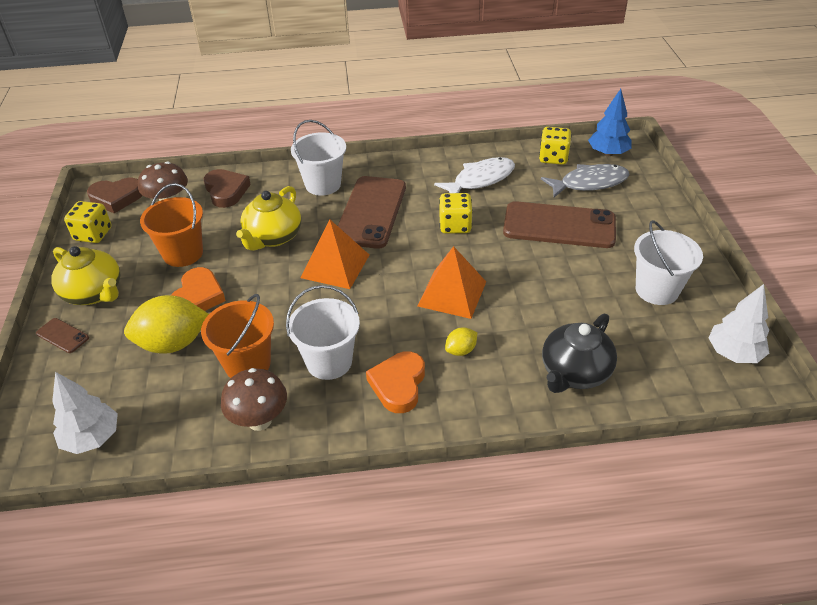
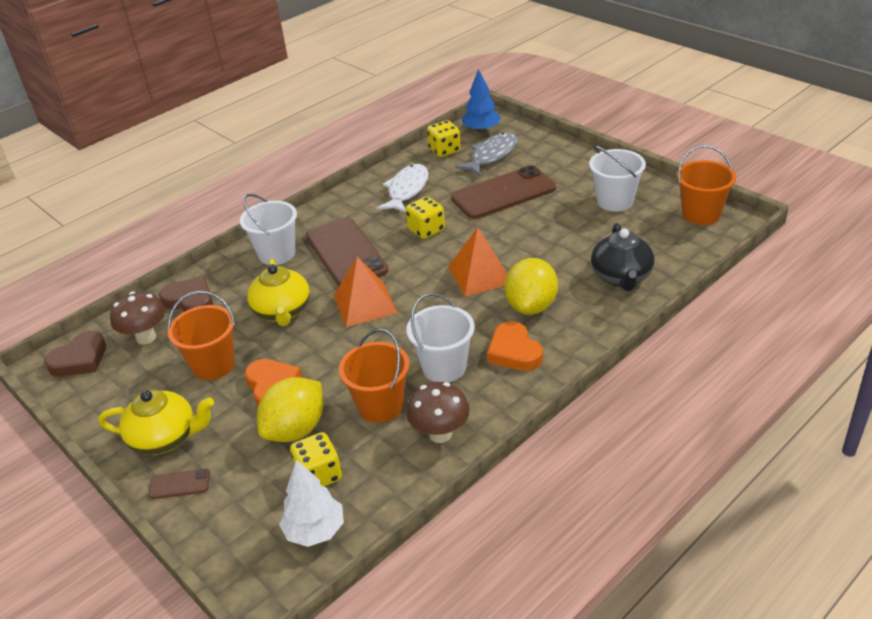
camera: 35 degrees left, 5 degrees down
(93, 234) = (97, 398): yellow dice -> yellow dice (319, 475)
(461, 350) = (531, 306): yellow lemon -> yellow lemon, size x2.12
(733, 353) = (701, 214): white tree -> orange bucket

